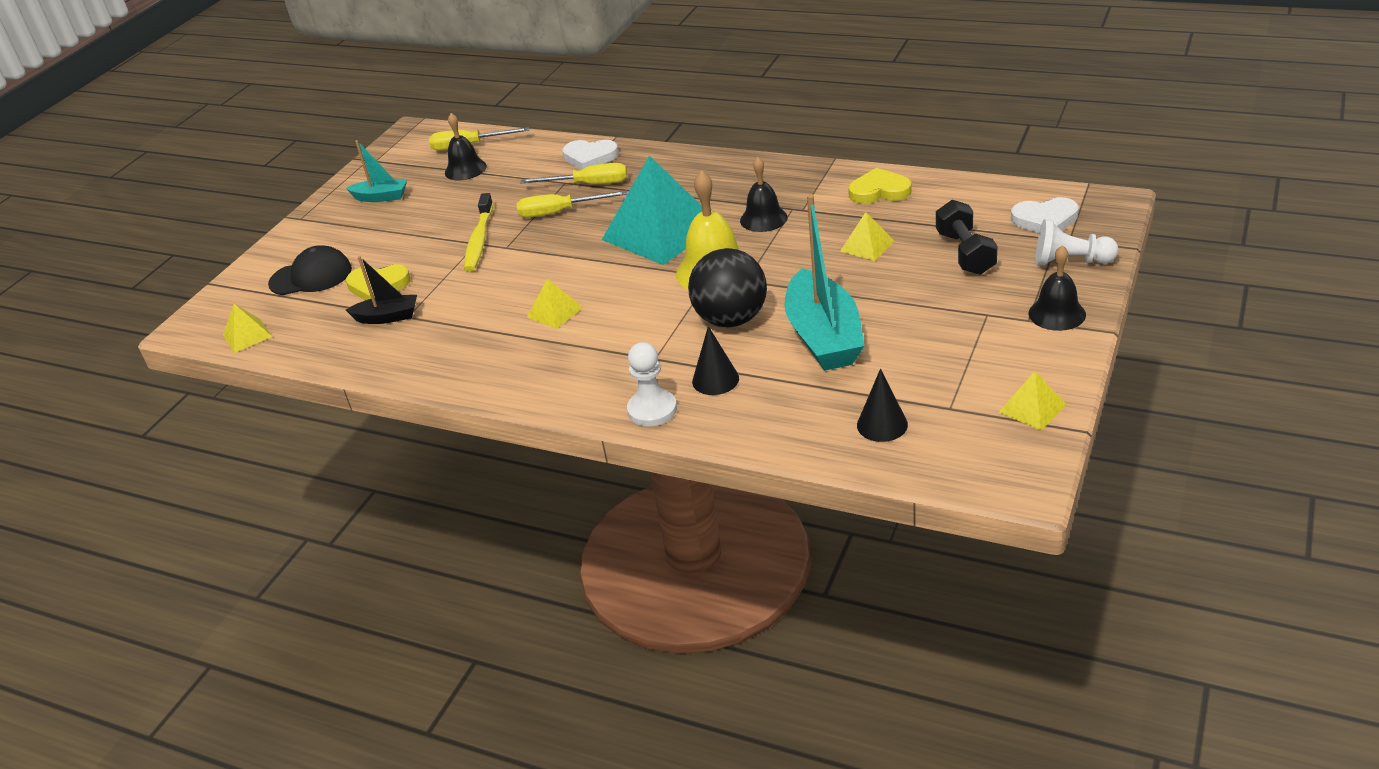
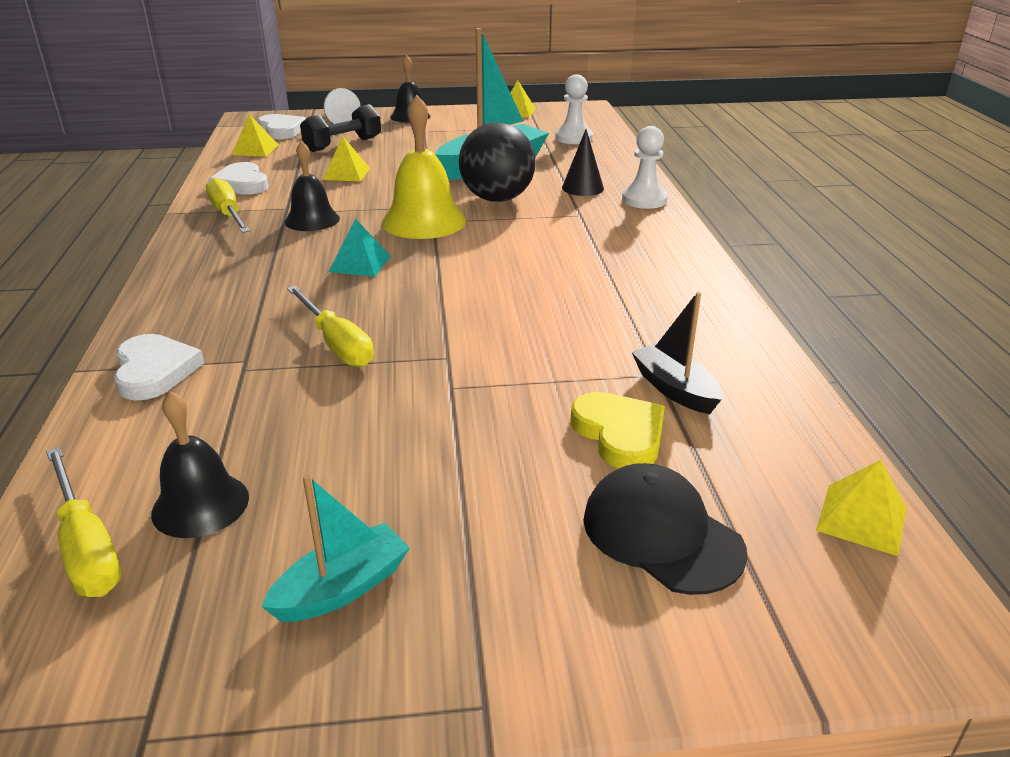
camera: 125 degrees left, 5 degrees down
(381, 197) = (342, 588): turquoise boat -> turquoise boat turned 75 degrees clockwise
(479, 240) = (442, 387): yellow toothbrush -> none
(555, 312) = (557, 278): yellow pyramid -> yellow pyramid (255, 150)
(589, 184) = (248, 345): yellow screwdriver -> yellow screwdriver (228, 214)
(661, 231) = (360, 263): turquoise pyramid -> turquoise pyramid, size x0.44
(879, 191) = (242, 184): yellow heart -> white heart
(882, 425) = (573, 138): black cone -> white pawn

